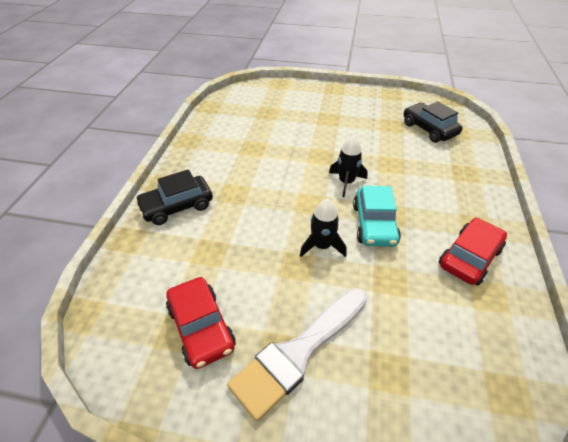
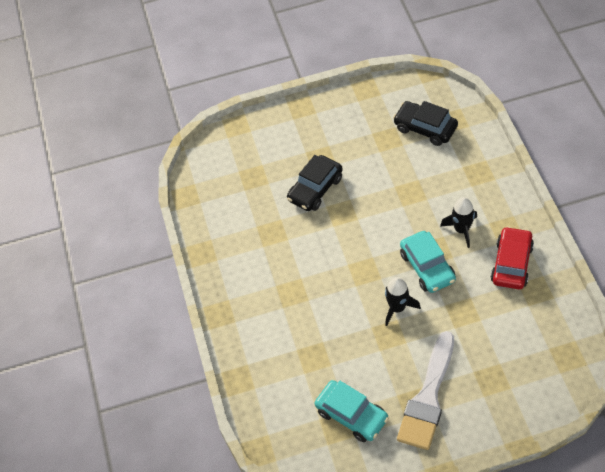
camera: 20 degrees left, 10 degrees up
(177, 206) = (253, 330): black car -> black car (315, 189)
(201, 327) = (352, 415): red car -> turquoise car
(346, 182) = (382, 233): black rocket -> black rocket (461, 230)

